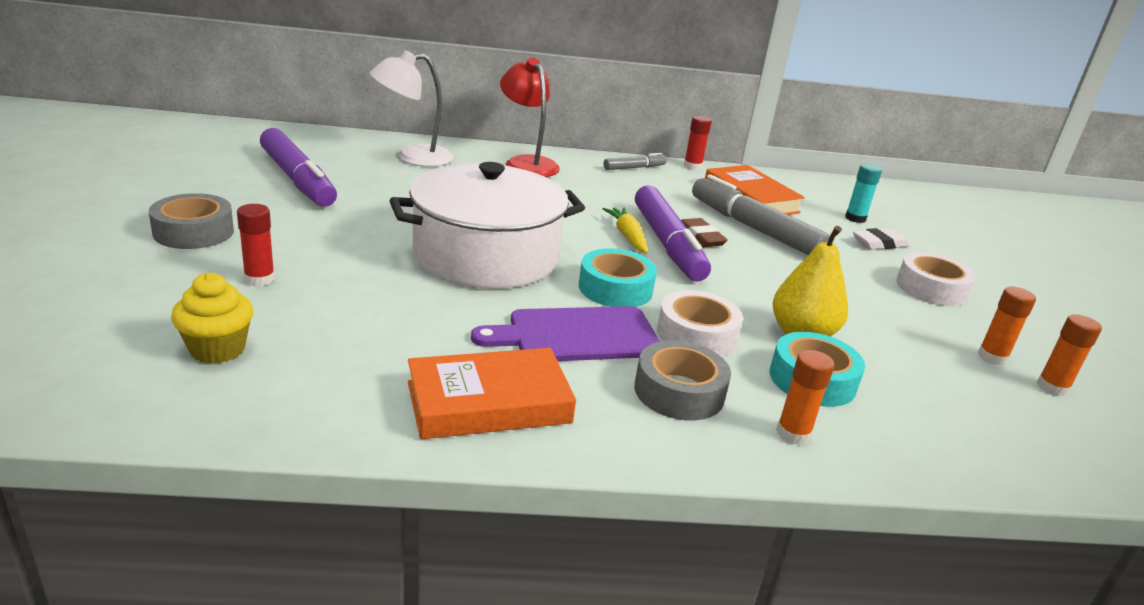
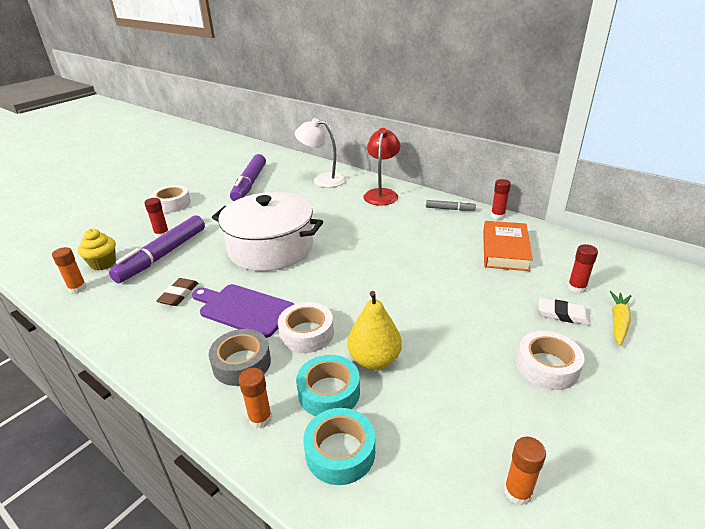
camera: 45 degrees right, 5 degrees up
(194, 232) = (172, 204): grey tape -> white tape
(489, 402) = (152, 329): orange book -> none
(615, 288) = (307, 288): turquoise tape -> turquoise tape (340, 452)
(627, 236) = (368, 256): yellow carrot -> yellow carrot (618, 322)
(667, 244) = (385, 268): purple marker -> purple marker (162, 255)
(700, 237) = (416, 270): brown eraser -> brown eraser (178, 295)
(754, 228) = (469, 274): grey marker -> none
(855, 218) = (576, 288): turquoise glue stick -> red glue stick
(992, 357) = (503, 442): orange glue stick -> orange glue stick (77, 288)

